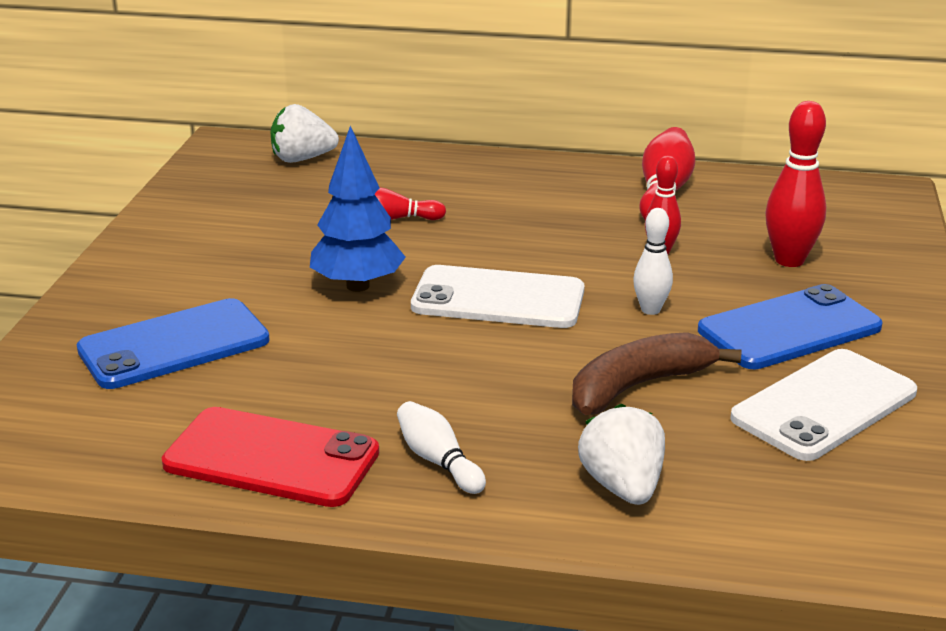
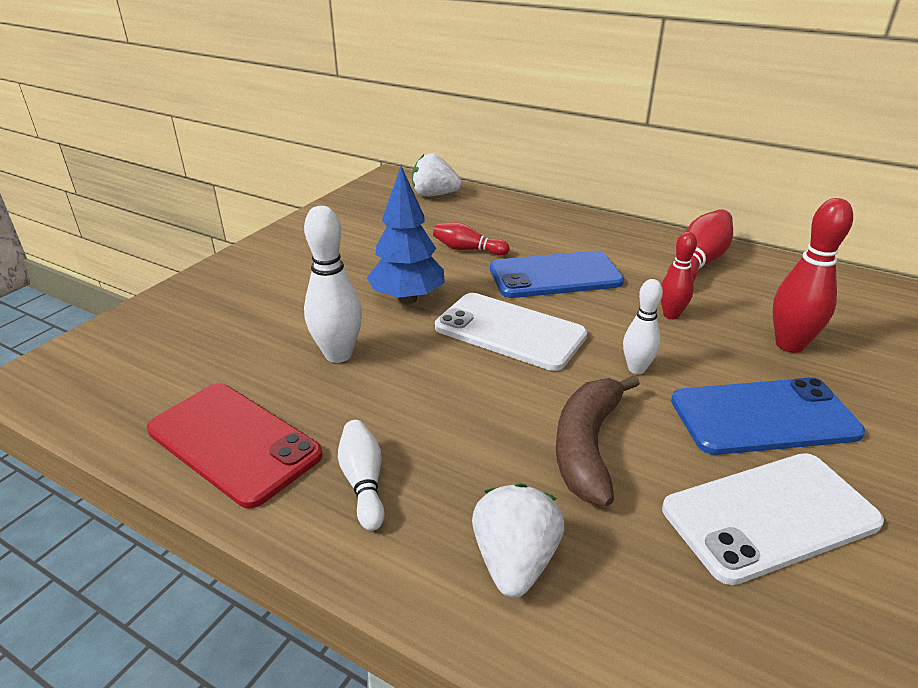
camera: 20 degrees right, 5 degrees up
(174, 345) = (242, 322): blue phone -> blue phone (555, 276)
(320, 356) = (338, 354): none -> white bowling pin
(638, 386) = (587, 446): brown banana -> brown banana turned 60 degrees counterclockwise

